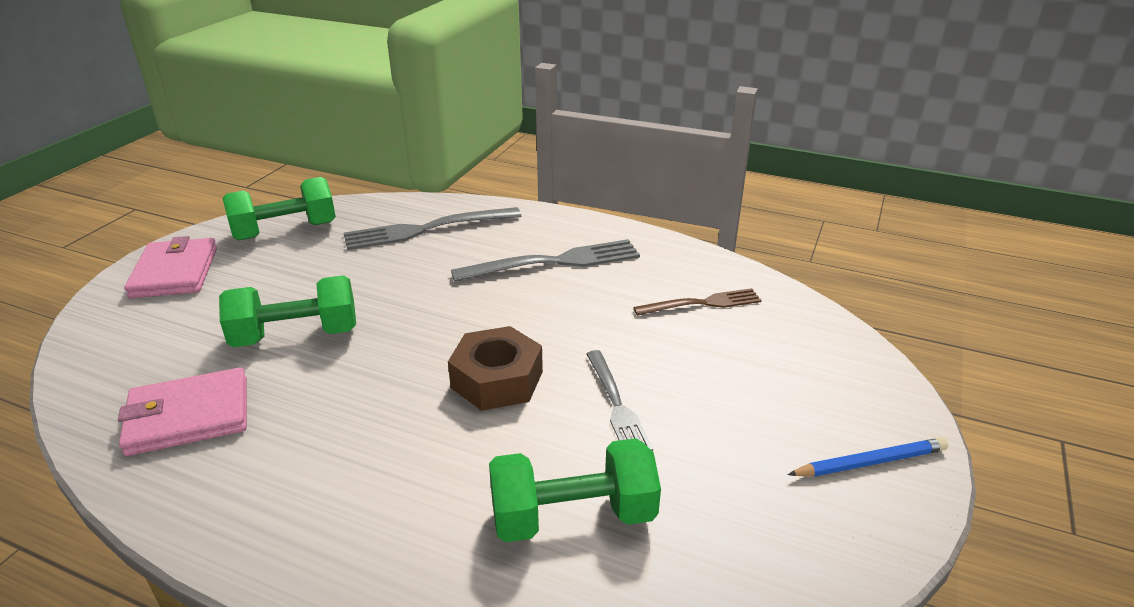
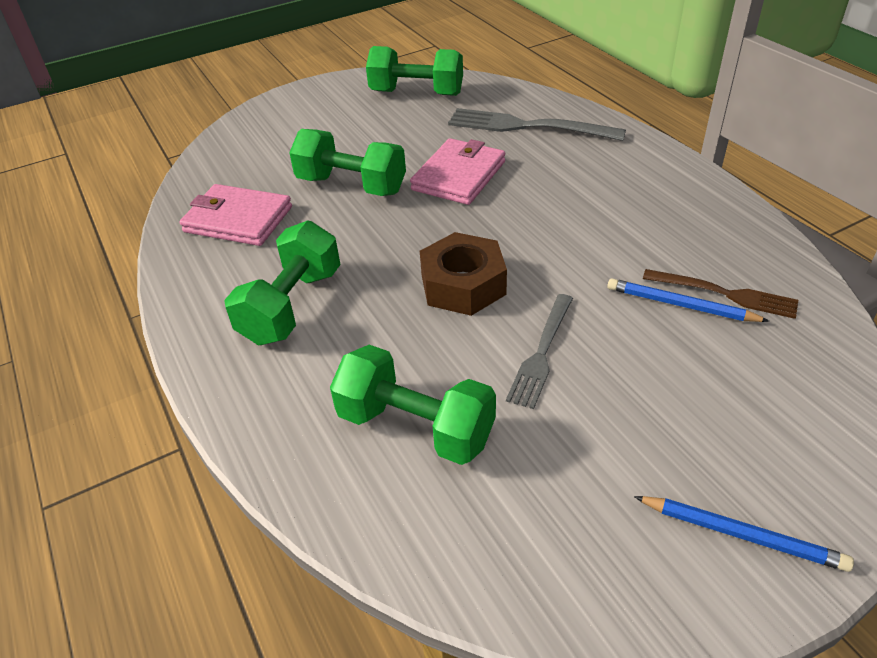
camera: 40 degrees right, 10 degrees up
(175, 272) = (316, 104): pink wallet -> pink wallet (459, 176)
(341, 472) = (291, 306): none -> green dumbbell
(555, 262) = (614, 197): grey fork -> none
(681, 323) = (680, 305): none -> blue pencil

